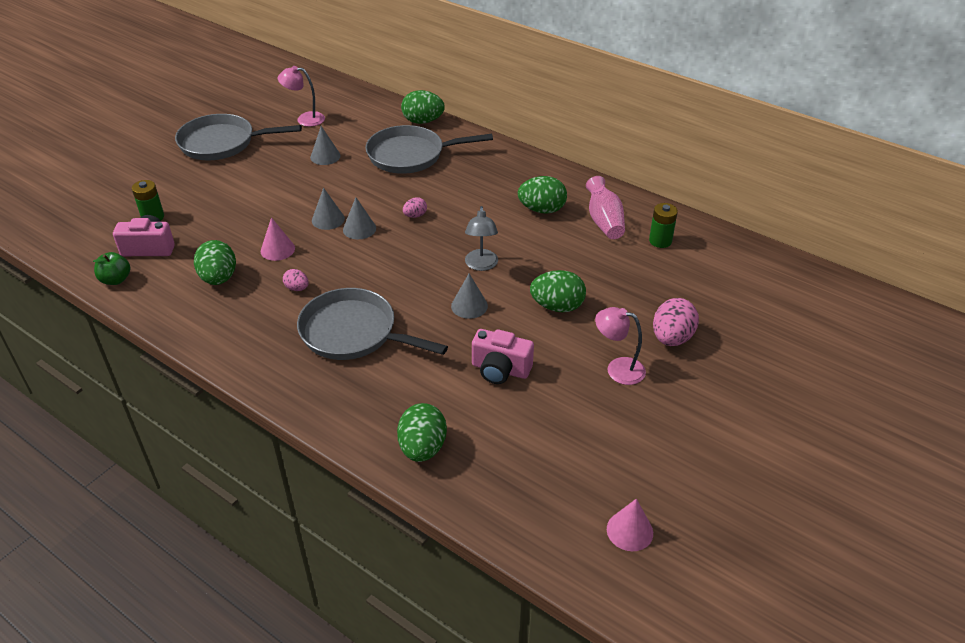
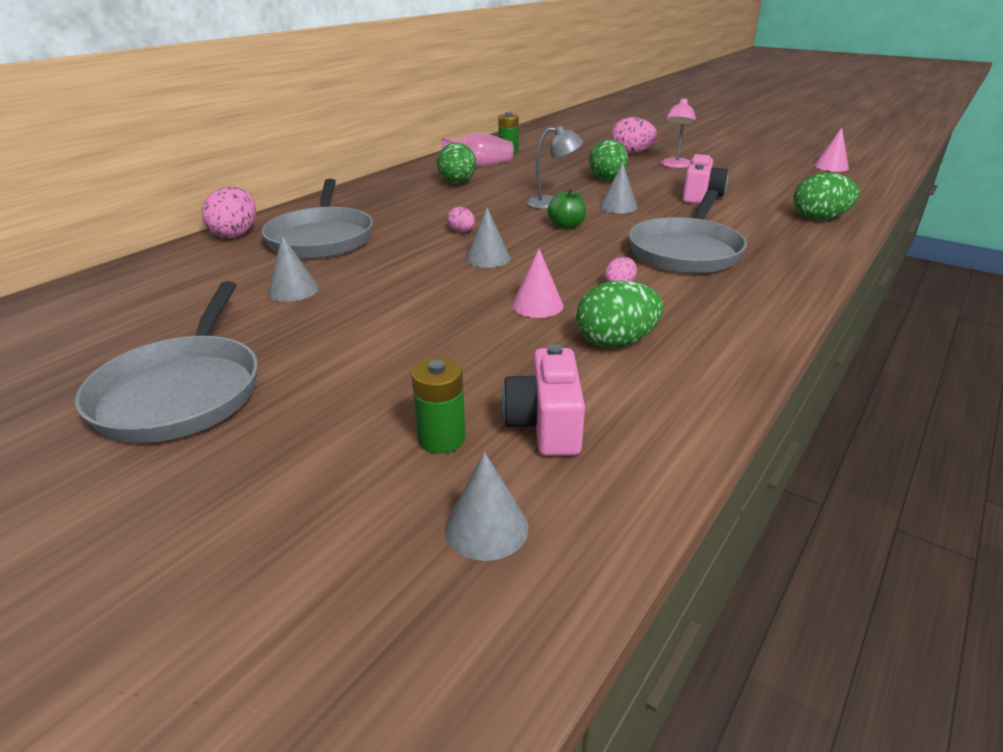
camera: 90 degrees left, 10 degrees down
(116, 280) = (651, 448): green apple -> green apple (566, 226)
(305, 119) = (154, 315): pink lamp -> none
(328, 219) = (465, 277): grey cone -> grey cone (486, 528)
(423, 121) = (235, 234): green egg -> pink egg

